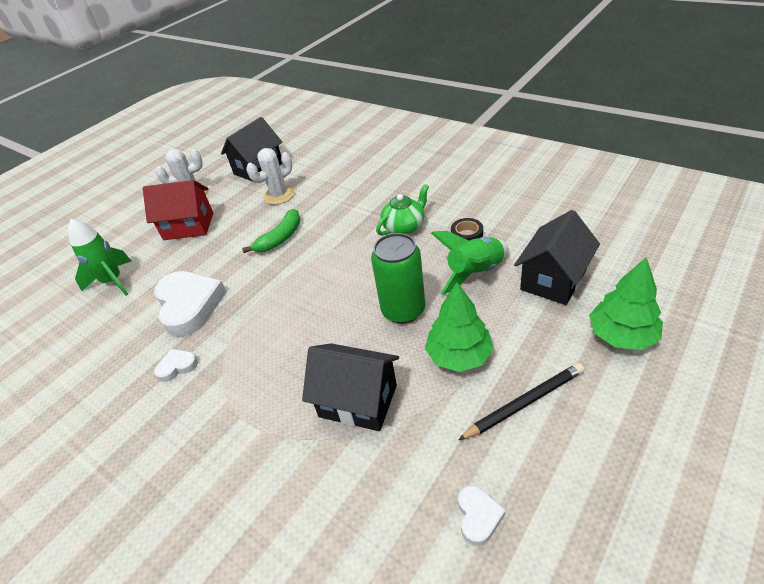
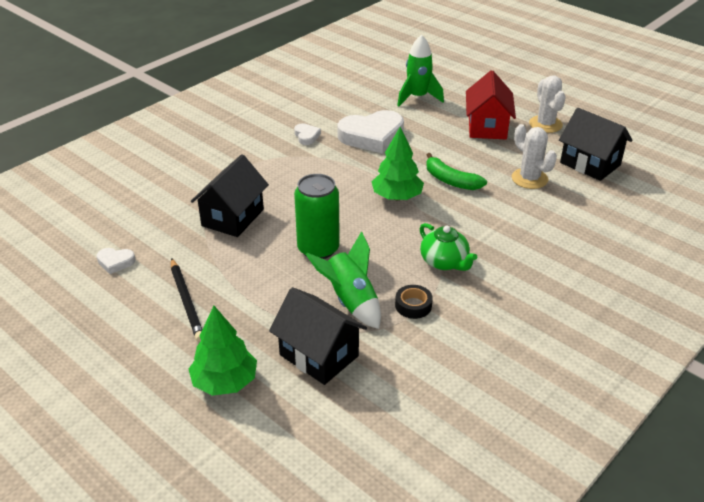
camera: 90 degrees right, 5 degrees down
(459, 355) = (251, 274): green tree -> green tree (397, 197)

